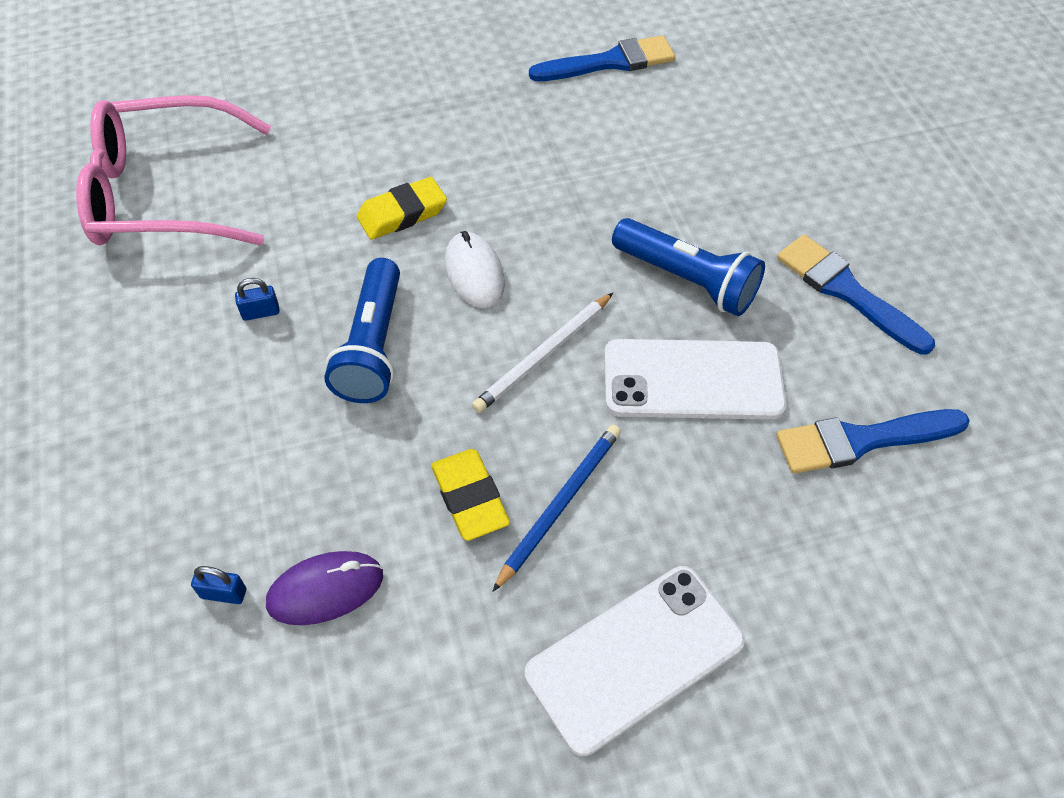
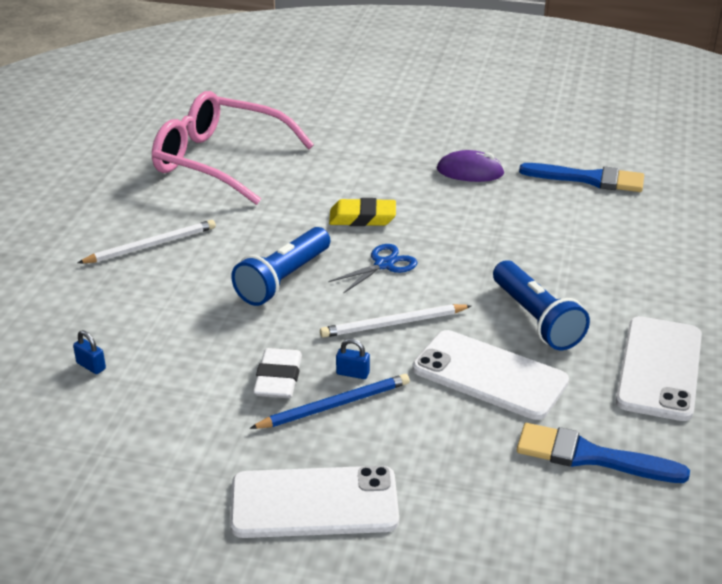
camera: 30 degrees right, 20 degrees down
(167, 365) = (150, 245): none -> white pencil
(261, 312) = (228, 239): blue padlock -> blue padlock (352, 373)
(325, 590) = (150, 388): purple mouse -> purple mouse (470, 171)
(470, 498) = (278, 379): yellow eraser -> white eraser
(474, 273) = (384, 264): white mouse -> blue scissors
(846, 291) = (659, 368): blue brush -> white phone

